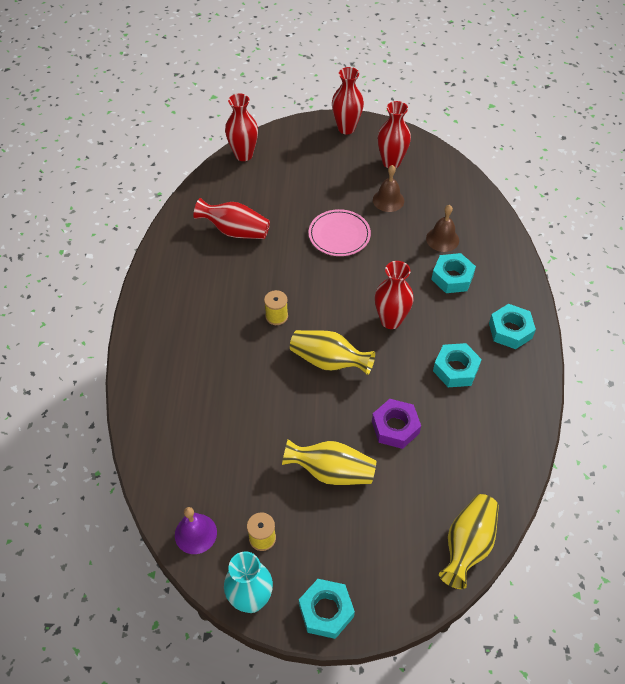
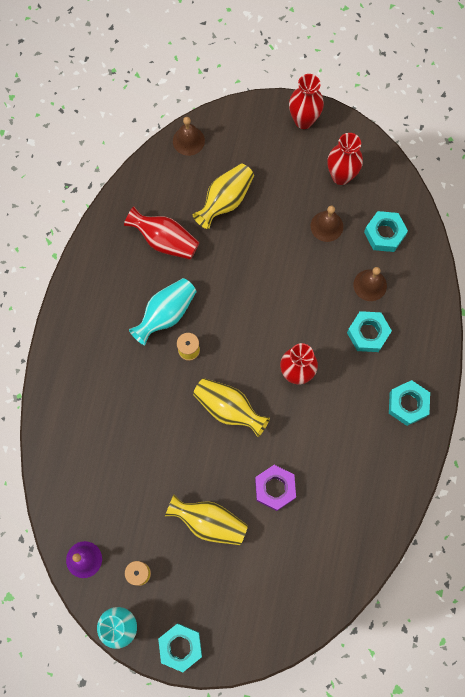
camera: 10 degrees right, 20 degrees up
(243, 155) = (188, 141): red vase -> brown bell
(247, 290) = (166, 314): none -> turquoise vase
(339, 235) = (267, 262): pink plate -> none
(455, 369) = (344, 438): turquoise nut -> turquoise nut (384, 234)
(467, 545) = (311, 611): yellow vase -> yellow vase (225, 201)

